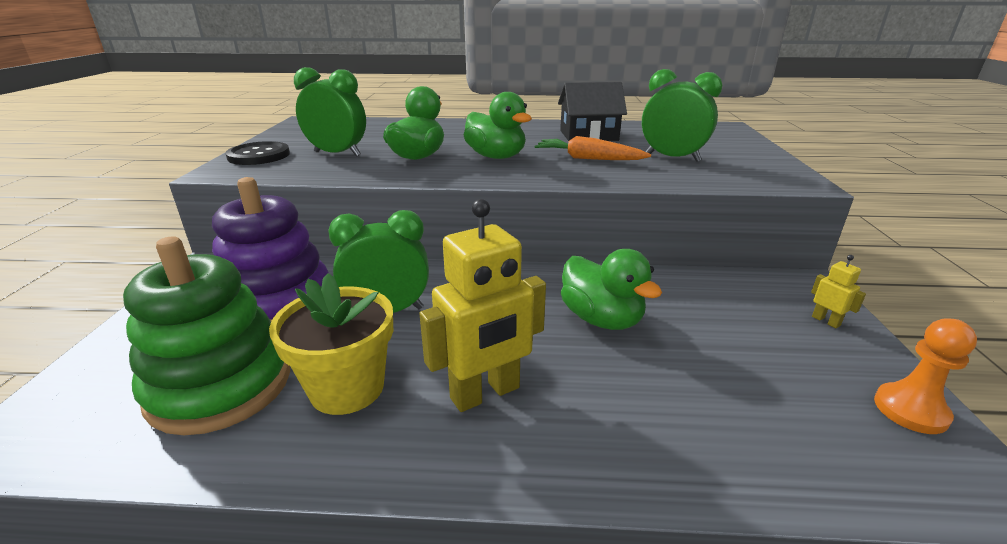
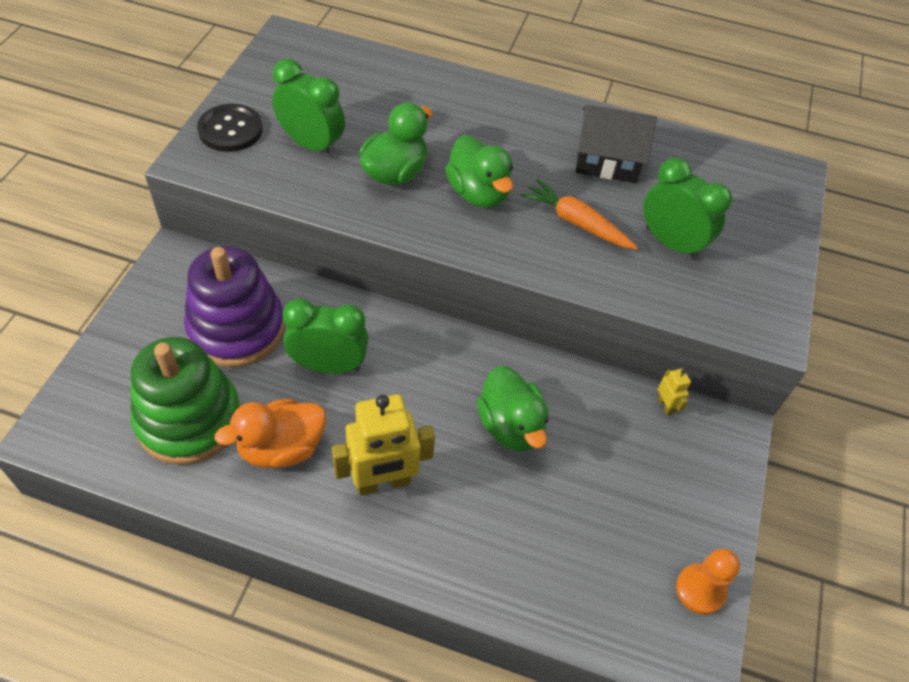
camera: 10 degrees right, 25 degrees up
(347, 388) = (281, 448): yellow flower pot -> orange duck
(826, 321) = (711, 483): yellow robot -> yellow robot (665, 405)

